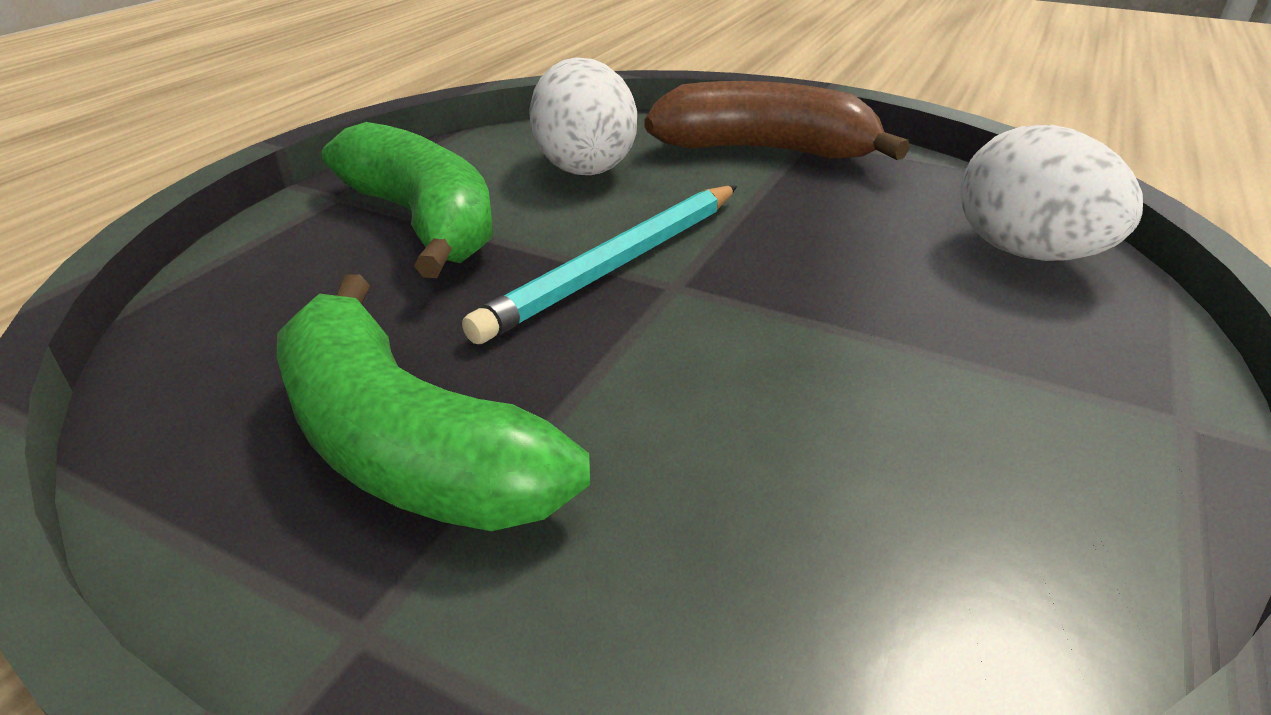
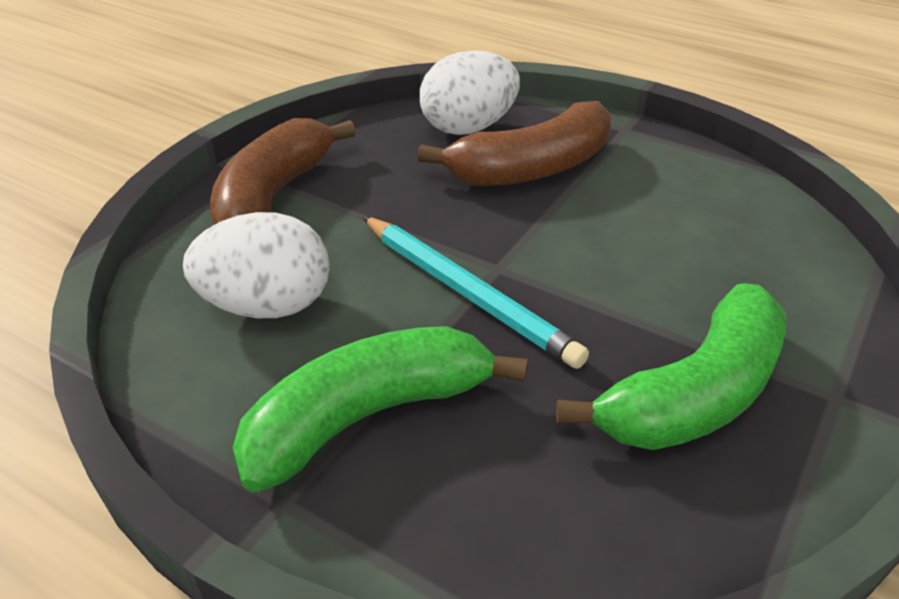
camera: 85 degrees left, 5 degrees up
(946, 309) = (532, 168): none -> brown banana

